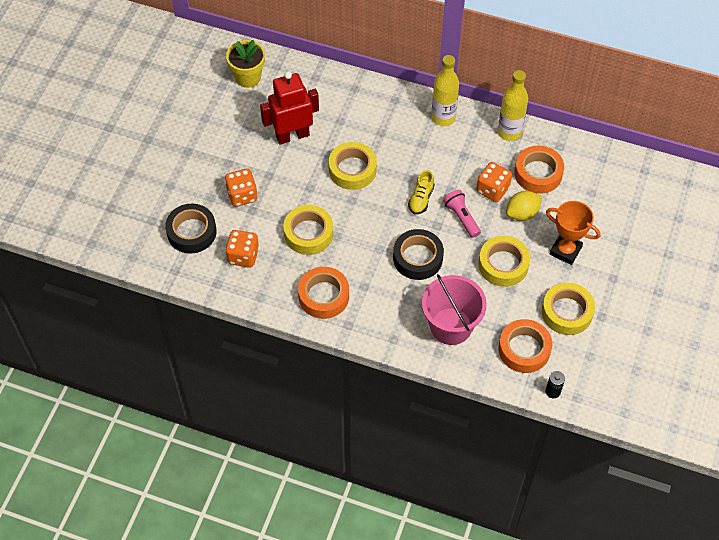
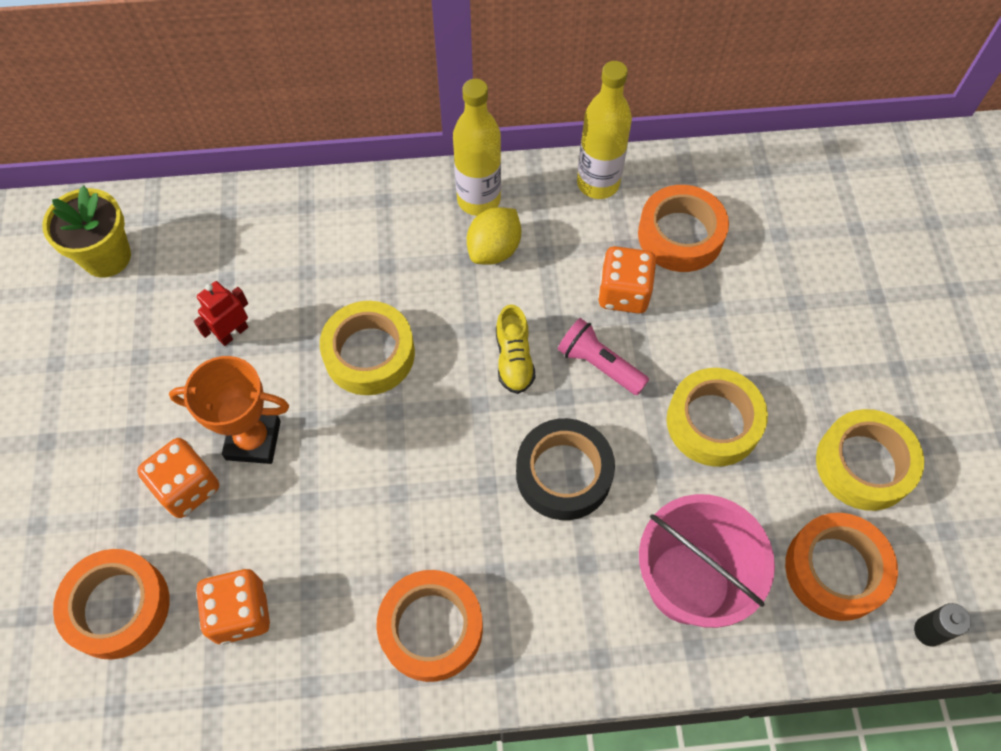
camera: 25 degrees left, 5 degrees up
(191, 232) = (118, 607): black tape -> orange tape
(292, 135) = (233, 333): red robot -> red robot, size x0.49
(308, 233) = (345, 511): yellow tape -> none
(522, 213) = (693, 315): yellow lemon -> yellow lemon (494, 250)
(565, 250) = (798, 352): orange trophy -> orange trophy (253, 440)

